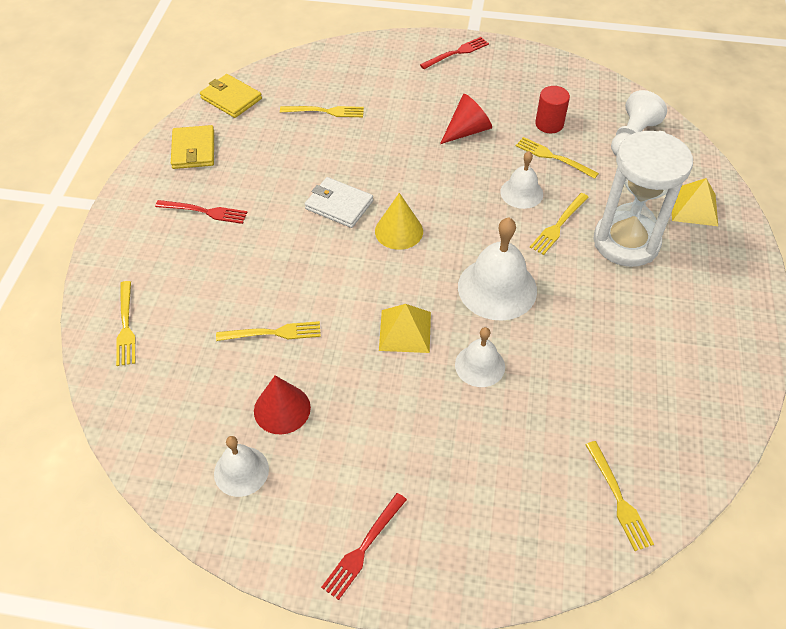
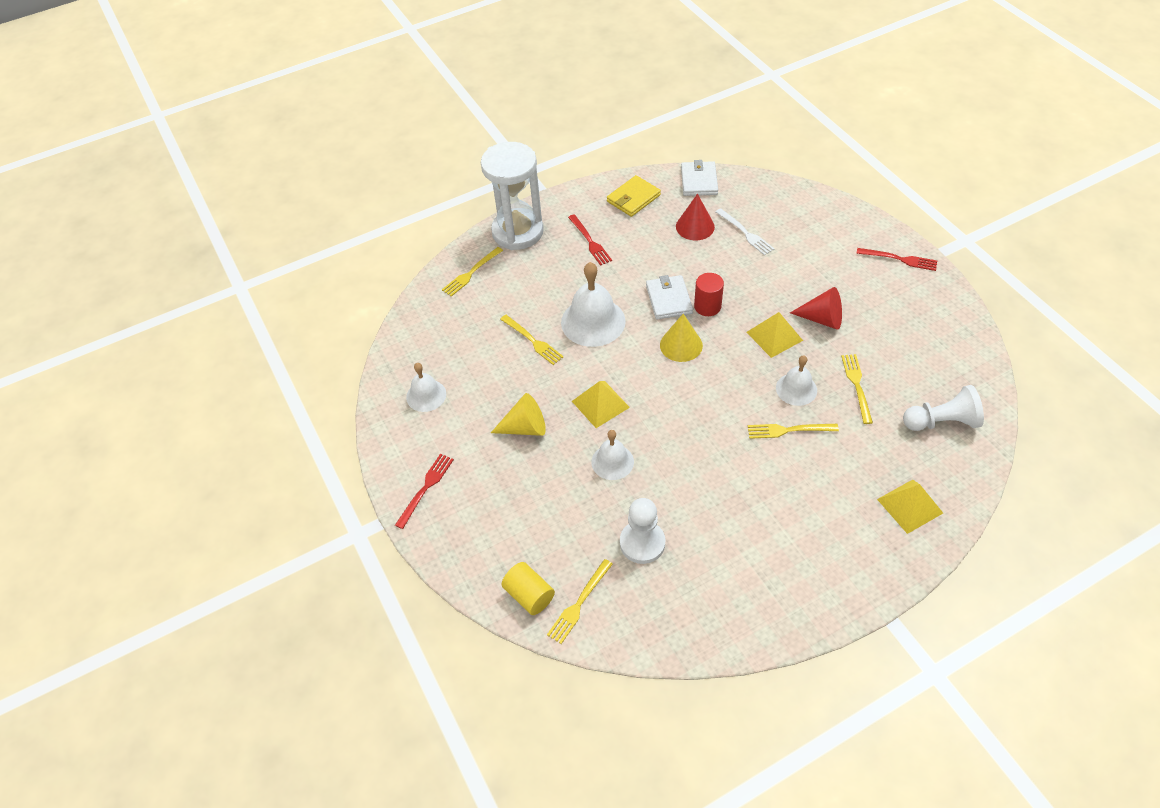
camera: 55 degrees right, 0 degrees up
(231, 98) = (699, 181): yellow wallet -> white wallet
(282, 409) = (483, 384): red cone -> red cone (695, 226)
(326, 111) = (746, 233): yellow fork -> white fork
(363, 549) = (426, 487): red fork -> red fork turned 120 degrees clockwise
(373, 408) = (525, 427): none -> yellow cone
(454, 168) = (774, 336): none -> yellow pyramid
(497, 288) = (689, 430): white bell -> white bell (593, 321)
(549, 124) = (891, 361): red cylinder -> red cylinder (707, 306)
(577, 537) = (529, 595): none -> yellow cylinder
(590, 403) = (642, 543): none -> white pawn
(626, 242) = (819, 481): white hourglass -> white hourglass (517, 232)

